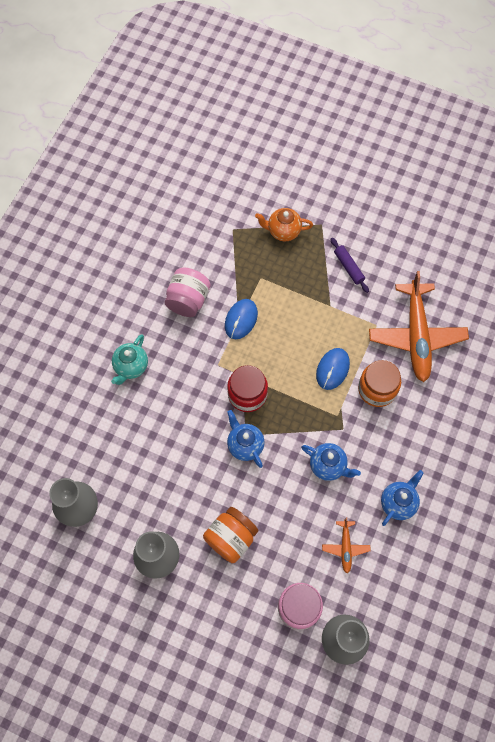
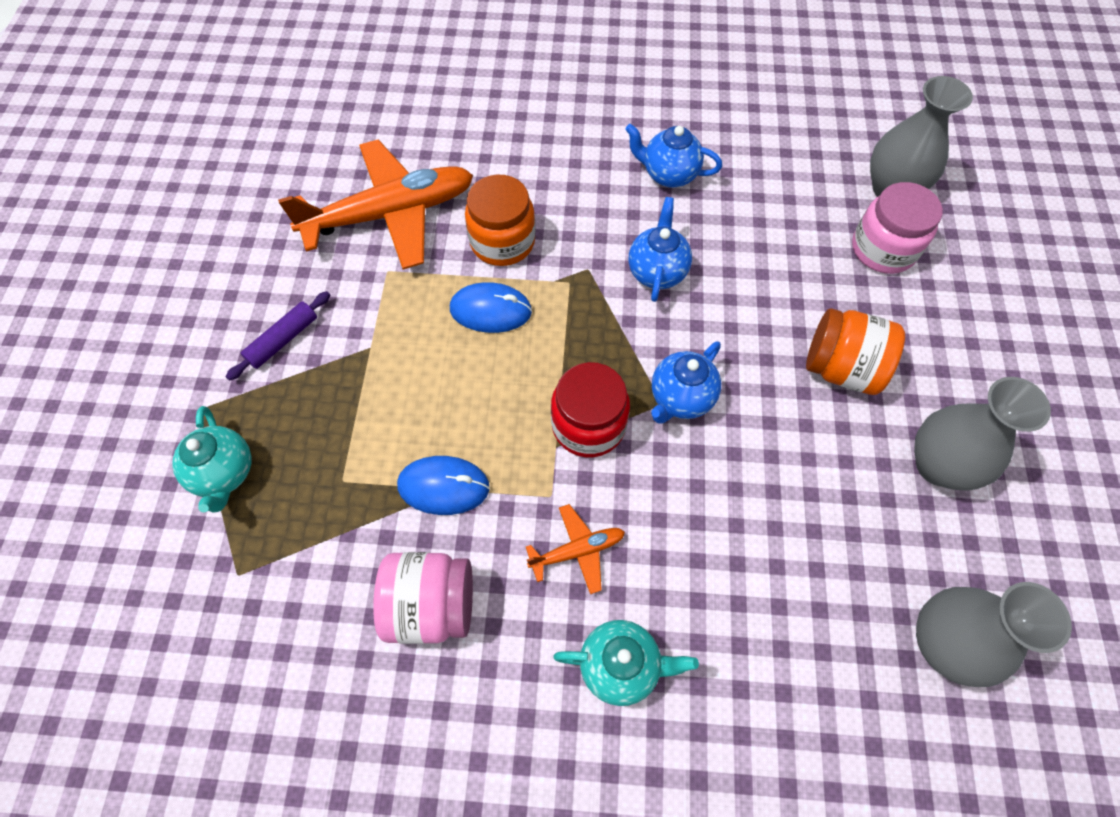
camera: 110 degrees left, 5 degrees down
(283, 231) = (225, 473): orange teapot -> turquoise teapot
(345, 547) = (766, 218): orange plane -> orange plane (577, 551)

